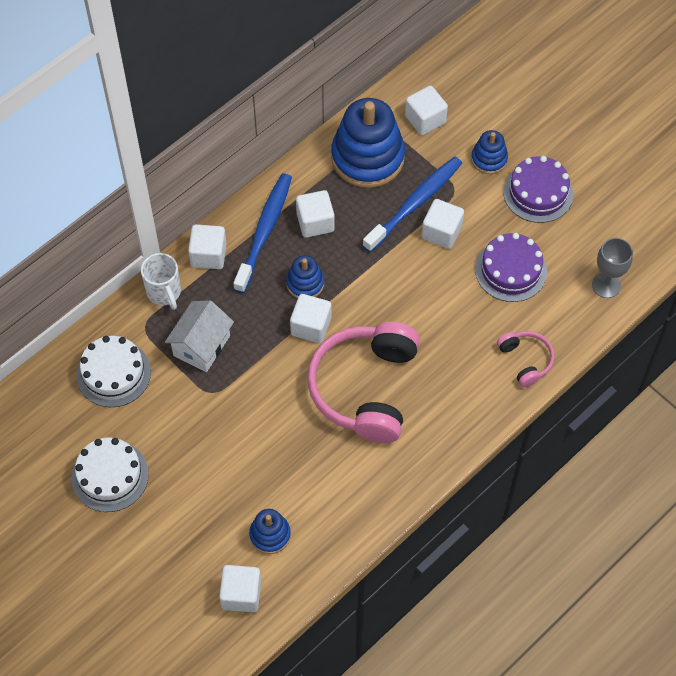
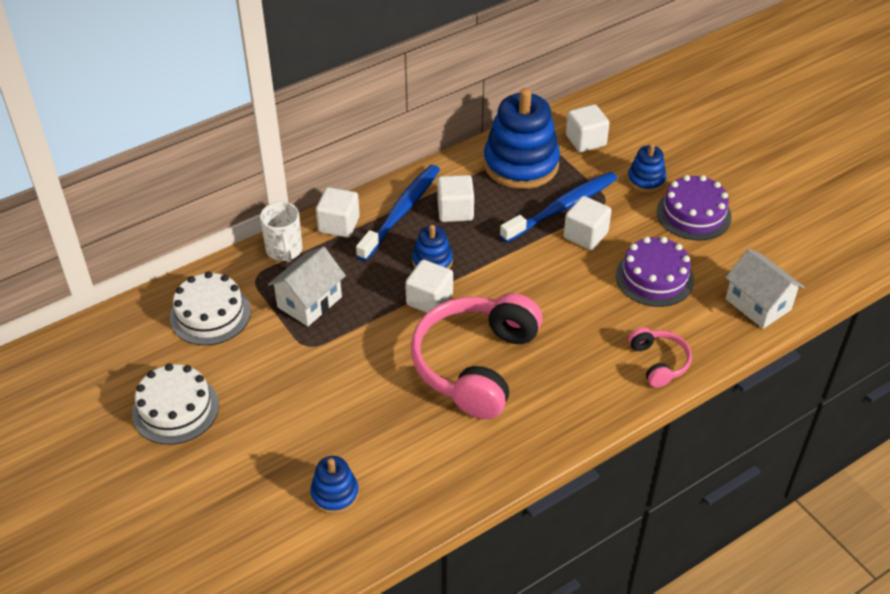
camera: 10 degrees right, 15 degrees down
(241, 594) = (285, 551): white cube -> none
(606, 285) = (758, 304): grey goblet -> white house

